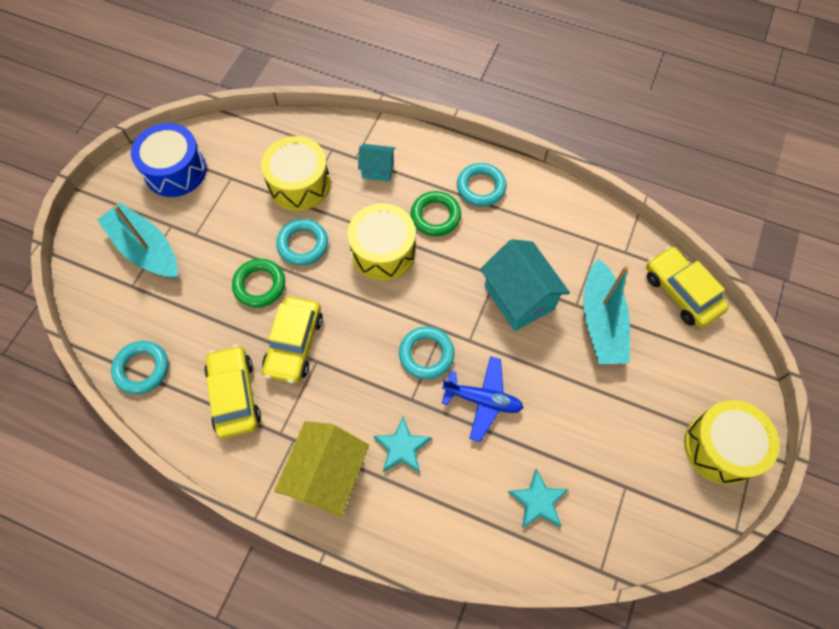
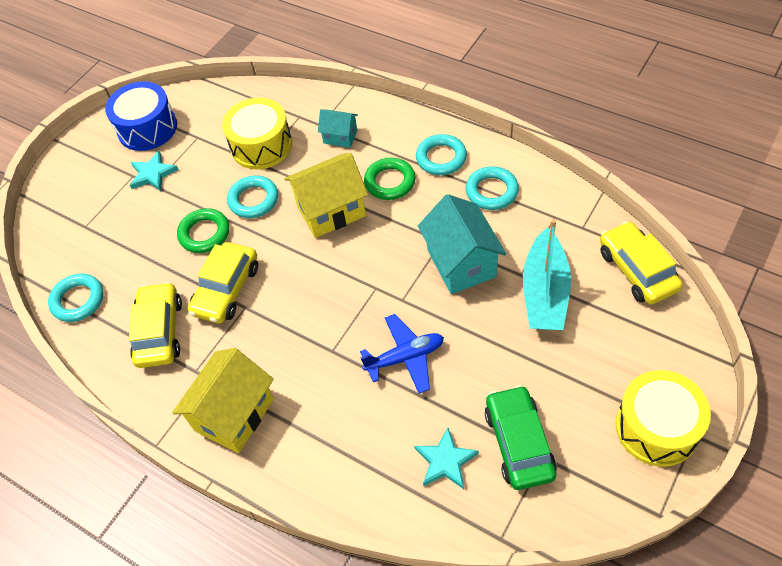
camera: 15 degrees right, 10 degrees down
(146, 249) = (105, 195): turquoise boat -> none
(383, 251) = (331, 211): yellow drum -> yellow house
(402, 447) = (314, 395): turquoise star -> turquoise star (153, 174)
(426, 354) = (355, 309): turquoise ring -> turquoise ring (491, 191)
(483, 400) = (405, 357): blue plane -> blue plane turned 45 degrees counterclockwise
(602, 475) = (519, 443): none -> green car

